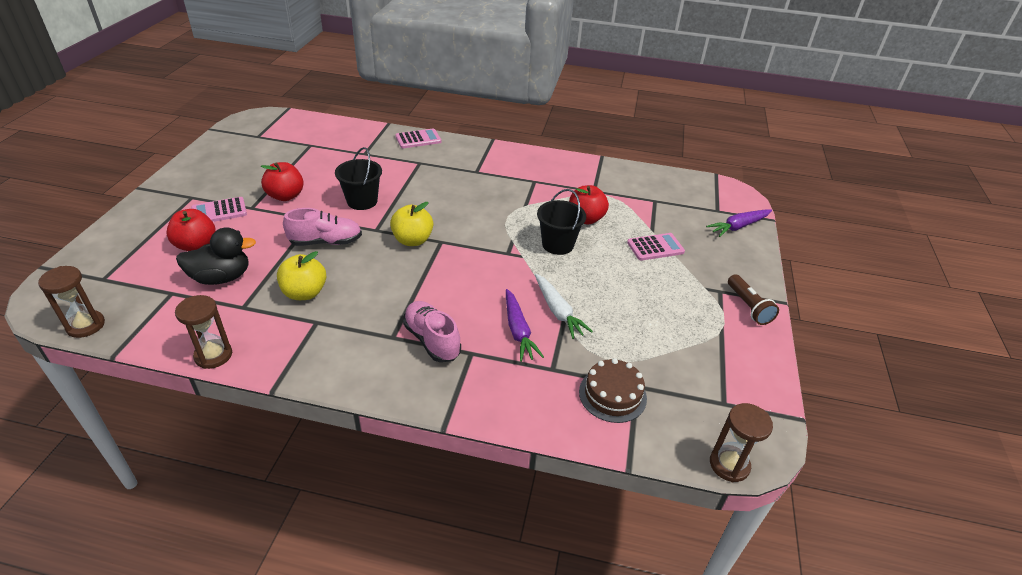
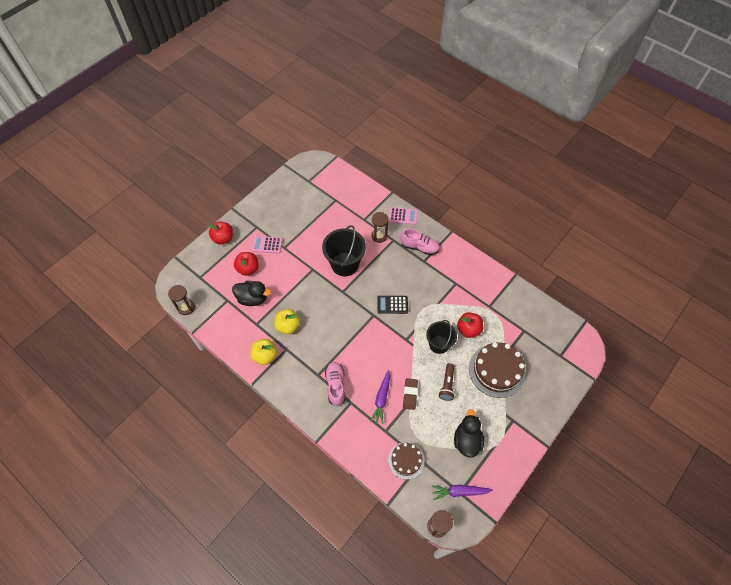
camera: 30 degrees right, 20 degrees up
(213, 355) = (234, 351): brown hourglass -> brown hourglass (379, 236)
(285, 196) = (305, 244): red apple -> red apple (223, 238)
(326, 242) = (312, 291): pink shoe -> pink shoe (419, 247)
(362, 201) = (345, 264): black bucket -> black bucket, size x1.51
(412, 240) = (358, 308): yellow apple -> yellow apple (265, 356)
(461, 223) = (392, 305): none -> black calculator
(558, 311) = (410, 394): white carrot -> brown eraser
(655, 247) = (497, 370): pink calculator -> brown cake
(680, 335) = (467, 440): none -> black duck
(738, 227) = (564, 375): purple carrot -> purple carrot (459, 492)
(748, 307) = (521, 439): brown flashlight -> brown flashlight (447, 385)

